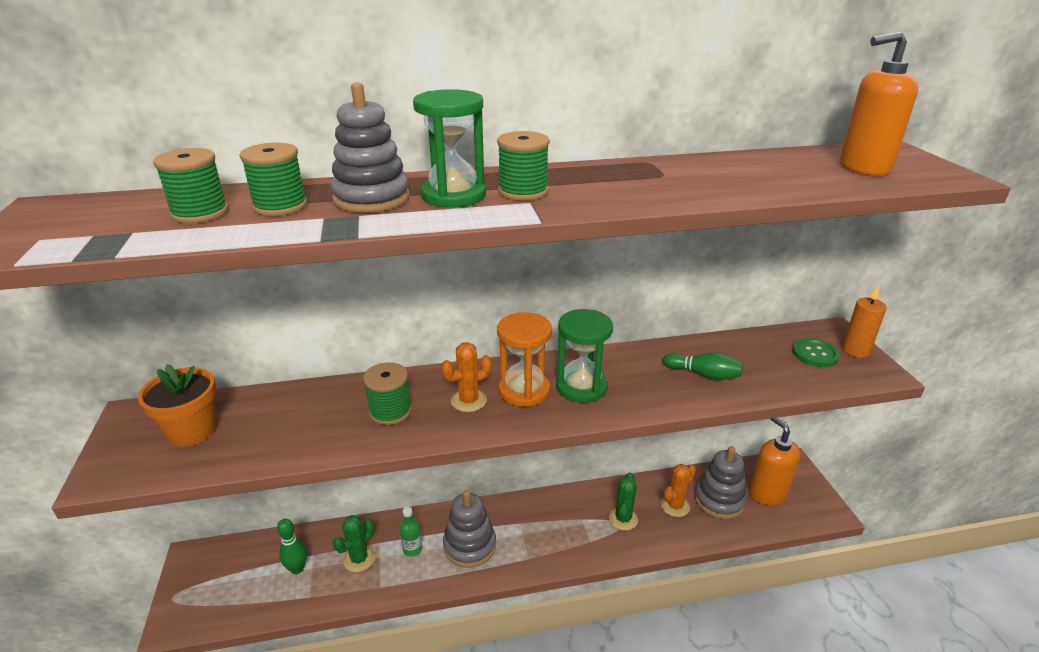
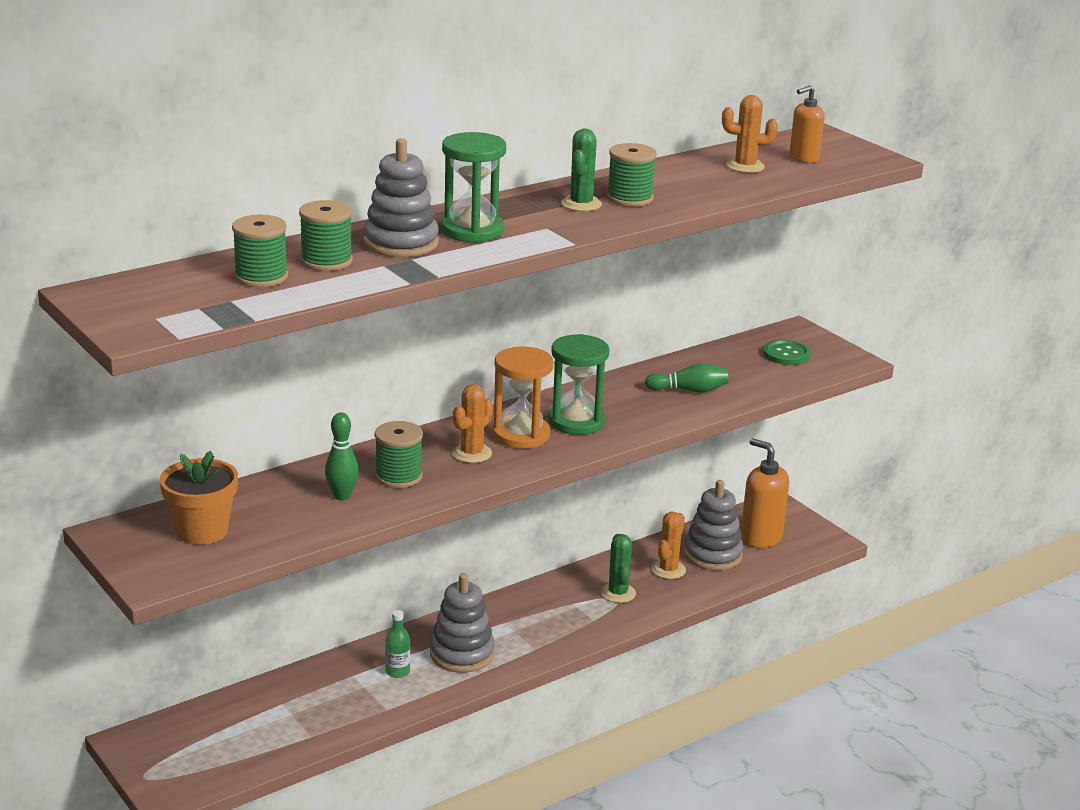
camera: 25 degrees left, 5 degrees down
(297, 569) = (274, 718): green bowling pin -> green bowling pin (342, 496)
(359, 559) = (341, 694): green cactus -> green cactus (581, 204)
(523, 192) = (530, 219): green spool -> green spool (630, 198)
(793, 168) = (745, 166): none -> orange cactus
(855, 350) = (823, 345): orange candle -> none
(863, 168) = (803, 158): orange soap dispenser -> orange soap dispenser, size x0.63

